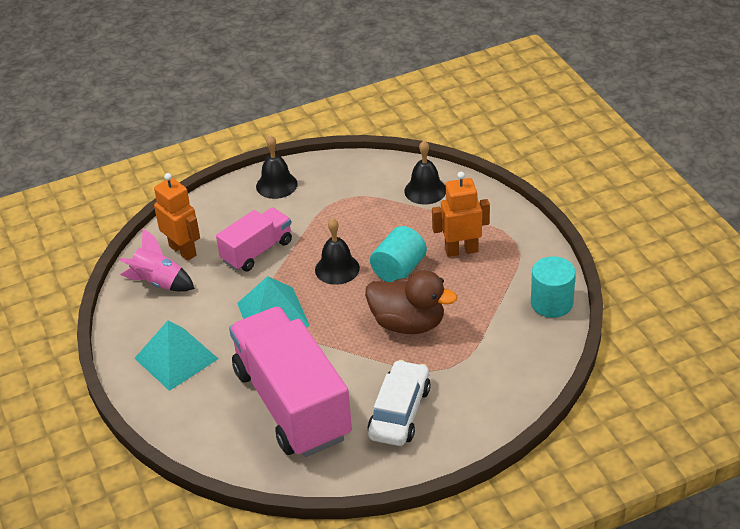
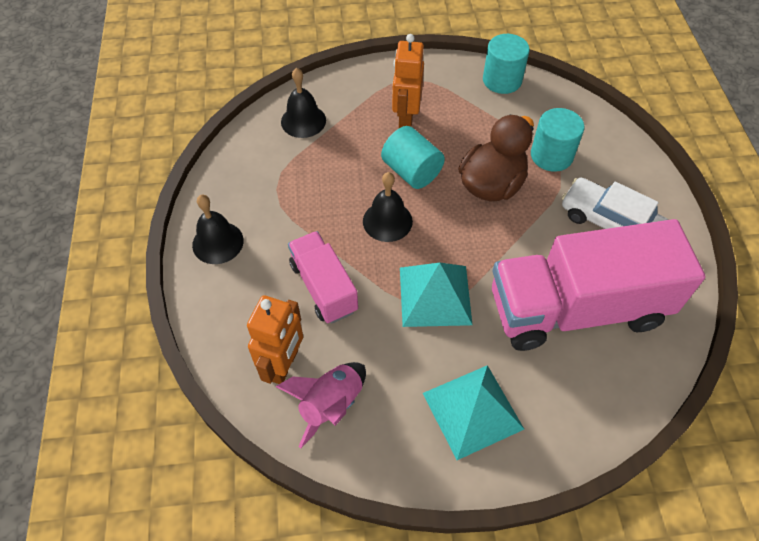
camera: 75 degrees left, 15 degrees up
(183, 250) = (284, 365): orange robot -> orange robot turned 135 degrees clockwise
(465, 357) = (551, 155): none -> turquoise cylinder

